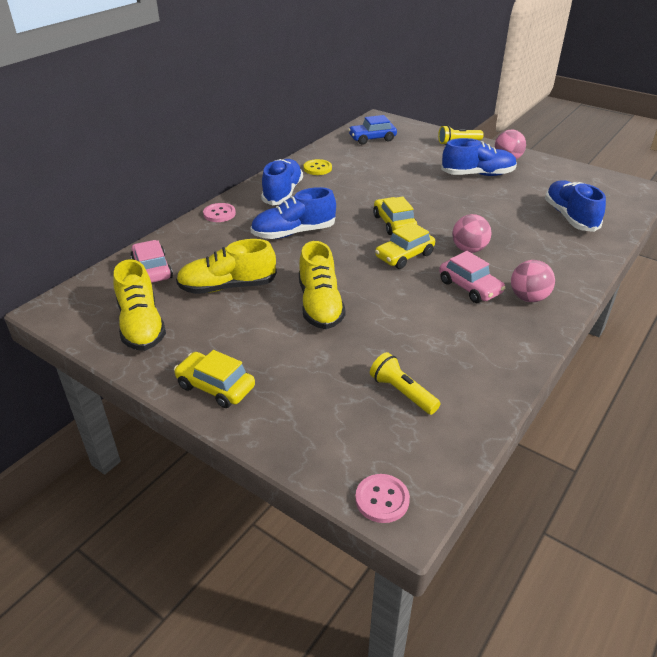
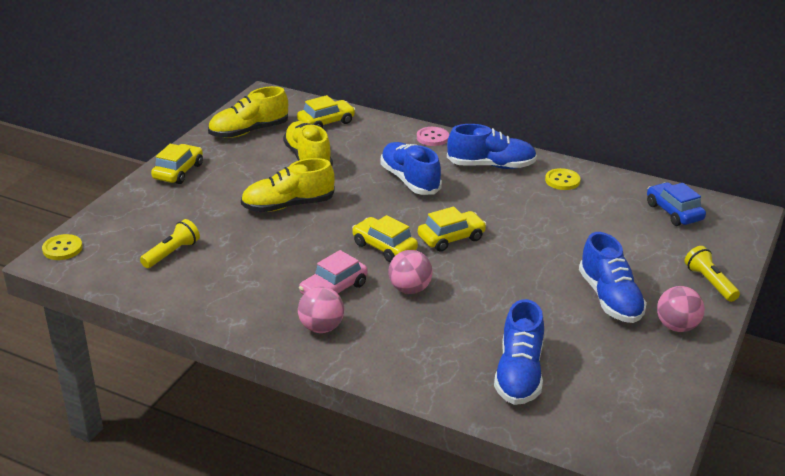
camera: 80 degrees right, 5 degrees down
(152, 270) = (326, 122): pink car -> yellow car
(382, 499) = (62, 249): pink button -> yellow button
(570, 217) = (519, 374): blue shoe -> blue shoe turned 120 degrees clockwise

